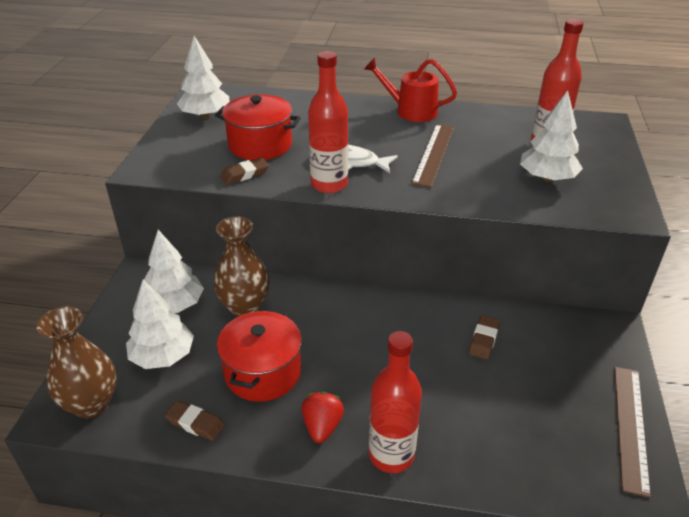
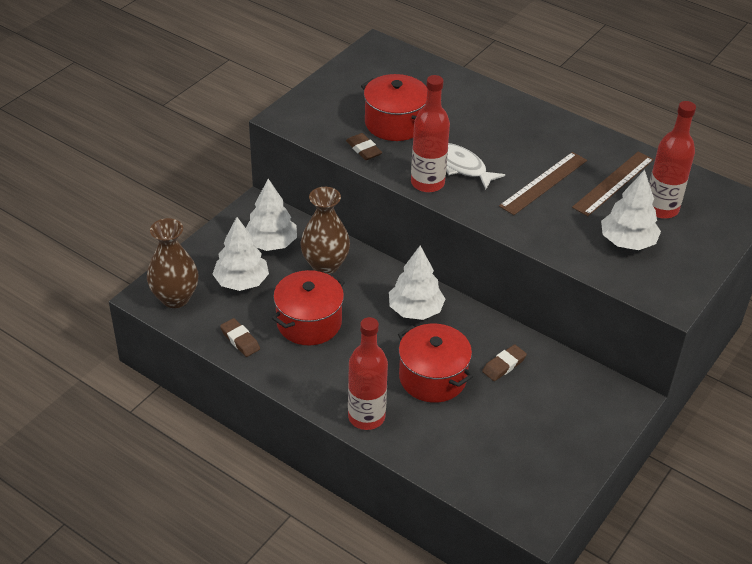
camera: 25 degrees right, 5 degrees up
(206, 116) = (366, 75): white tree -> white tree (415, 310)
(245, 174) = (364, 149): brown eraser -> brown eraser turned 60 degrees clockwise
(322, 426) = (329, 378): red strawberry -> none
(410, 111) = (560, 129): red watering can -> none
(427, 380) = (432, 377): none -> red pot
(630, 426) = (568, 474): brown ruler -> brown ruler (613, 183)

